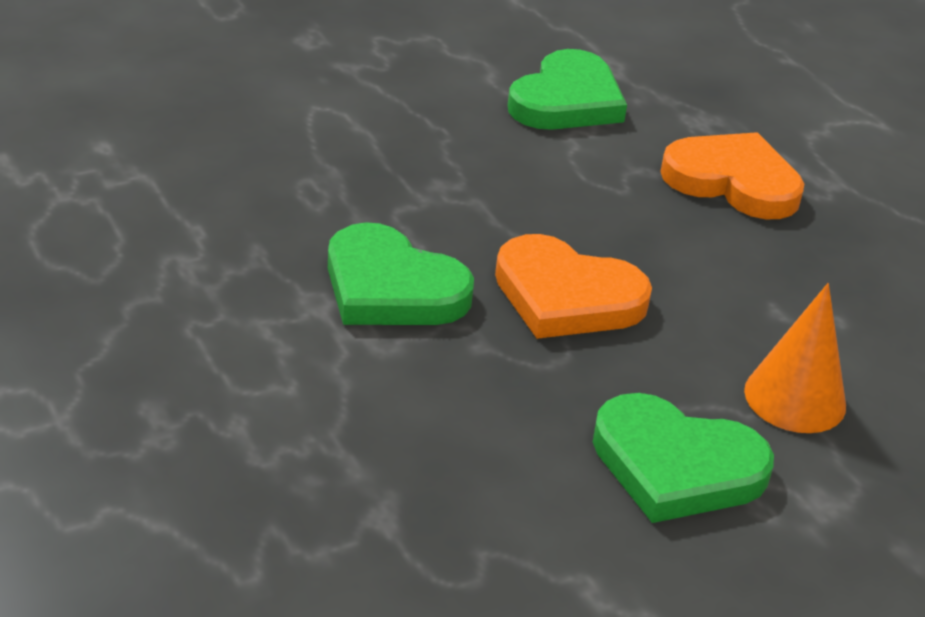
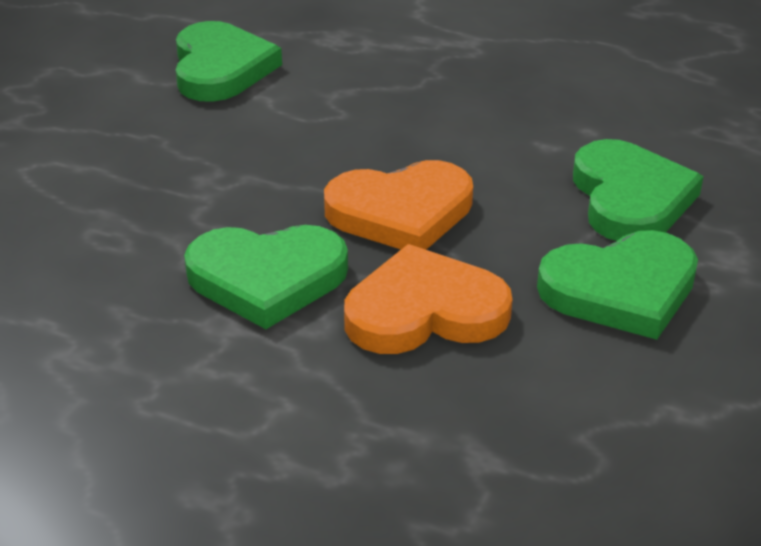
camera: 35 degrees left, 0 degrees up
(733, 181) = (408, 71): orange heart -> orange heart (425, 311)
(795, 398) = (630, 198): orange cone -> green heart

